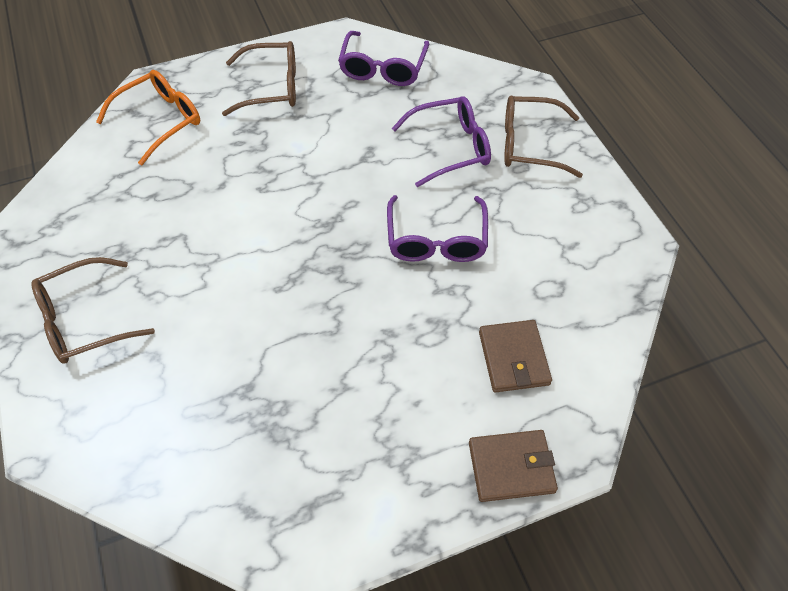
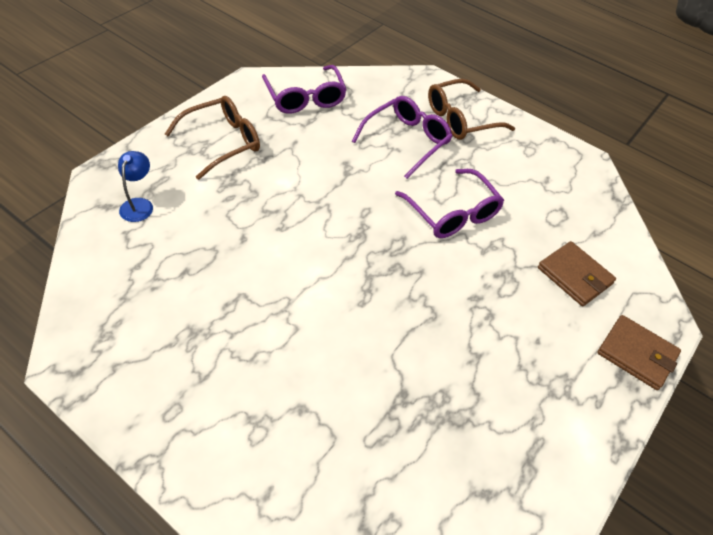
camera: 35 degrees left, 5 degrees down
(84, 320) = (208, 410): brown glasses -> none
(160, 121) = (139, 204): orange glasses -> blue lamp
(511, 467) = (636, 354): brown wallet -> brown wallet turned 75 degrees clockwise

